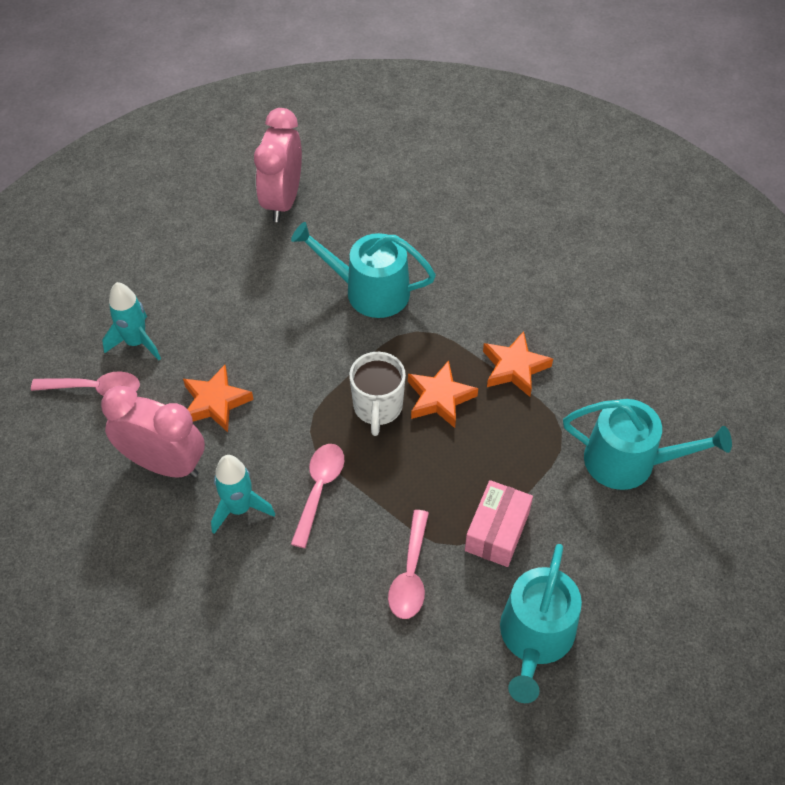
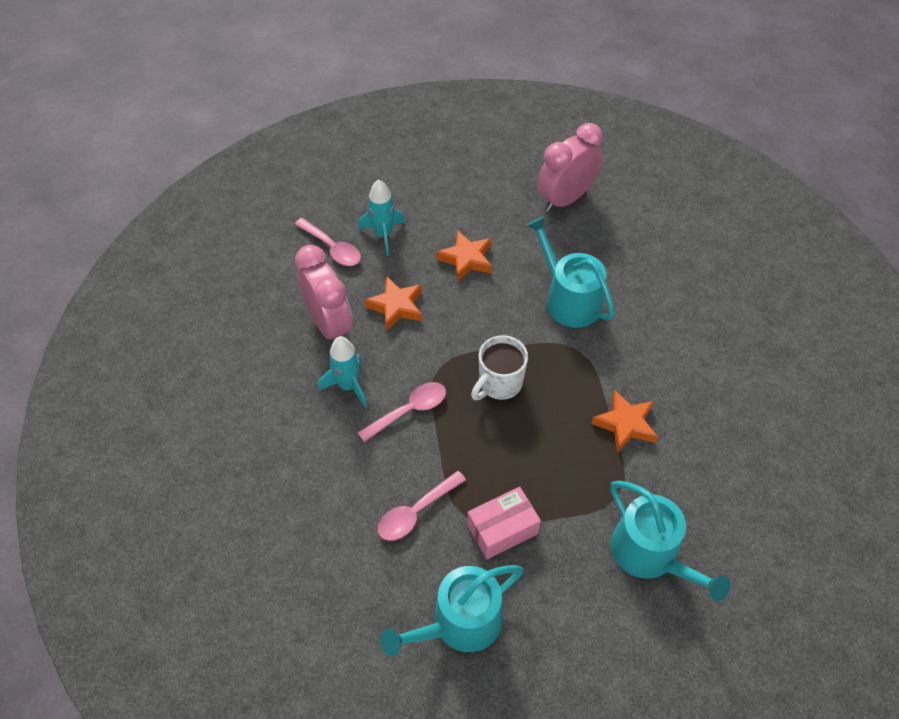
camera: 40 degrees right, 0 degrees up
(439, 398) = (549, 407): orange star -> orange star (466, 259)

